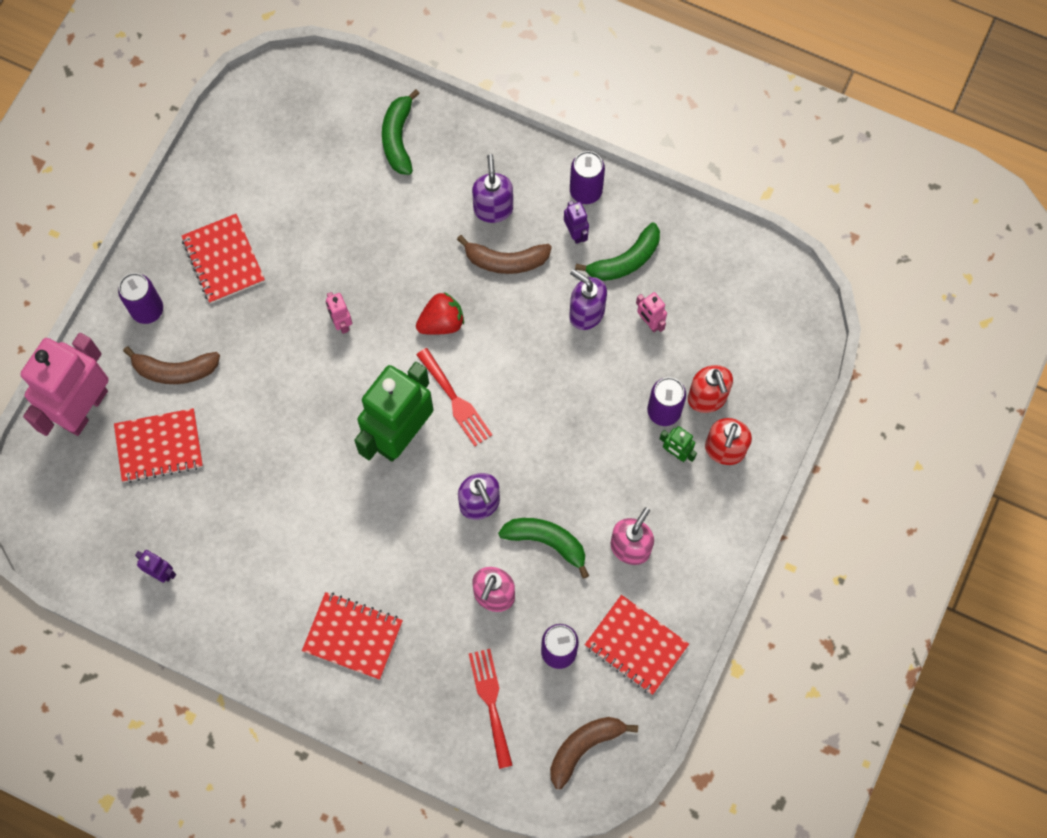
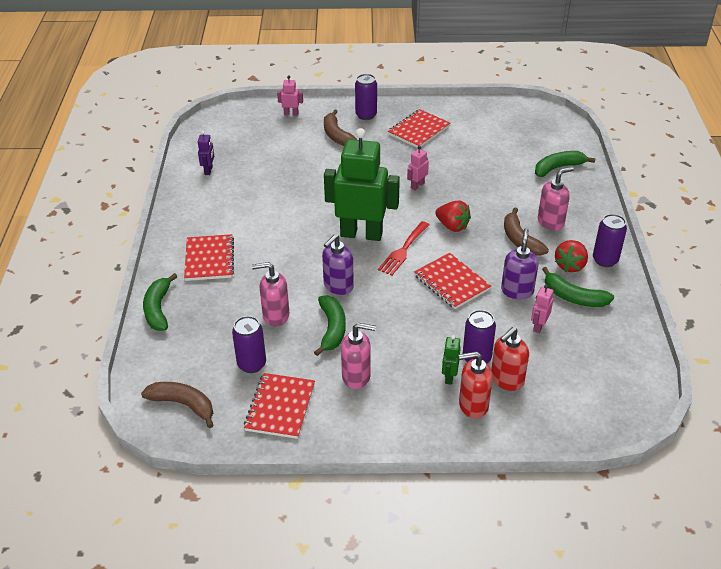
camera: 65 degrees right, 30 degrees down
(84, 408) = (291, 114): pink robot -> pink robot, size x0.41
(159, 446) = (286, 145): red notebook -> red notebook (451, 282)
(414, 727) = (158, 309): none -> green banana
(491, 702) = (195, 341): red fork -> none
(493, 208) = (551, 222): purple soap dispenser -> pink soap dispenser
(575, 233) = (570, 265): purple robot -> red strawberry

